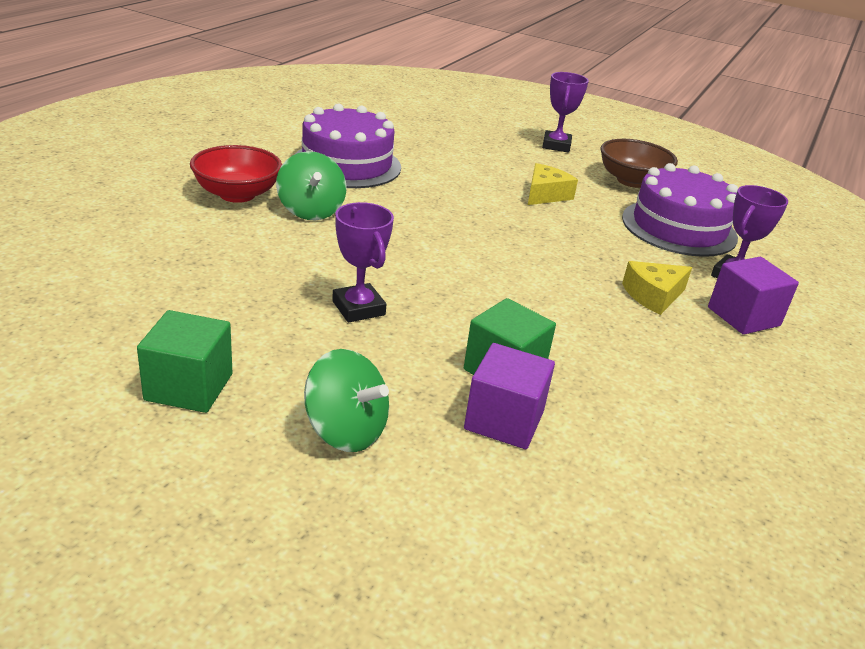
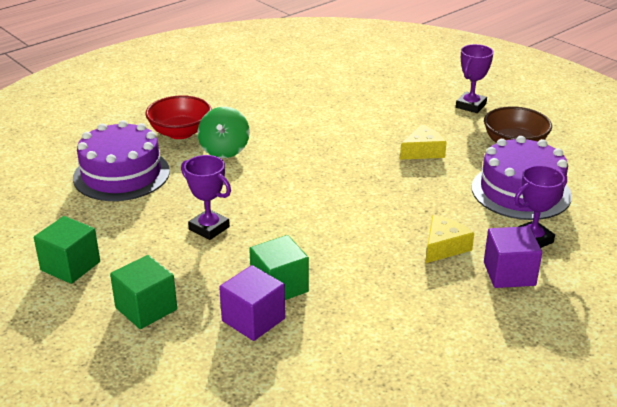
camera: 25 degrees right, 0 degrees up
(345, 431) = (146, 309): green spinning top -> green cube
(347, 164) = (277, 113): purple cake -> purple cake (121, 174)
(358, 308) = (209, 228): purple trophy -> purple trophy turned 45 degrees counterclockwise
(653, 296) = (444, 247): yellow cheese -> yellow cheese turned 135 degrees clockwise

